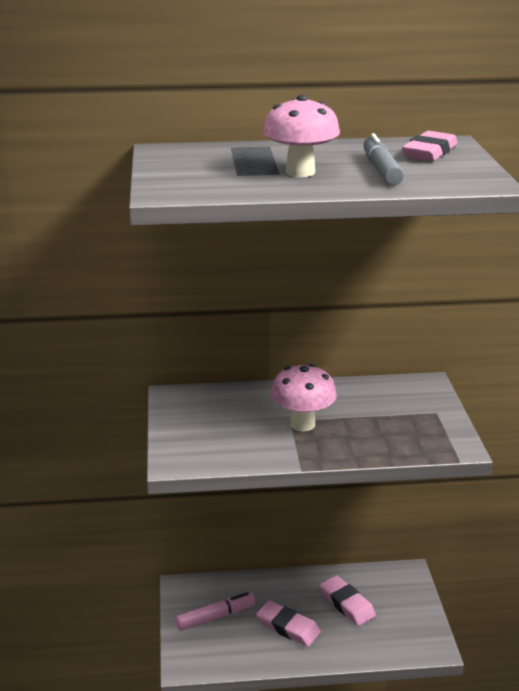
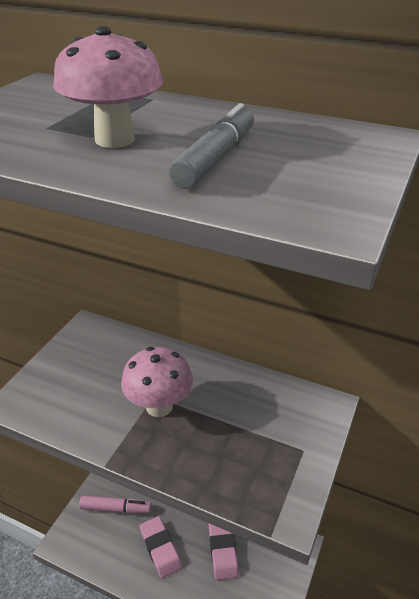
camera: 30 degrees right, 10 degrees up
(429, 152) = (326, 145): pink eraser -> none

